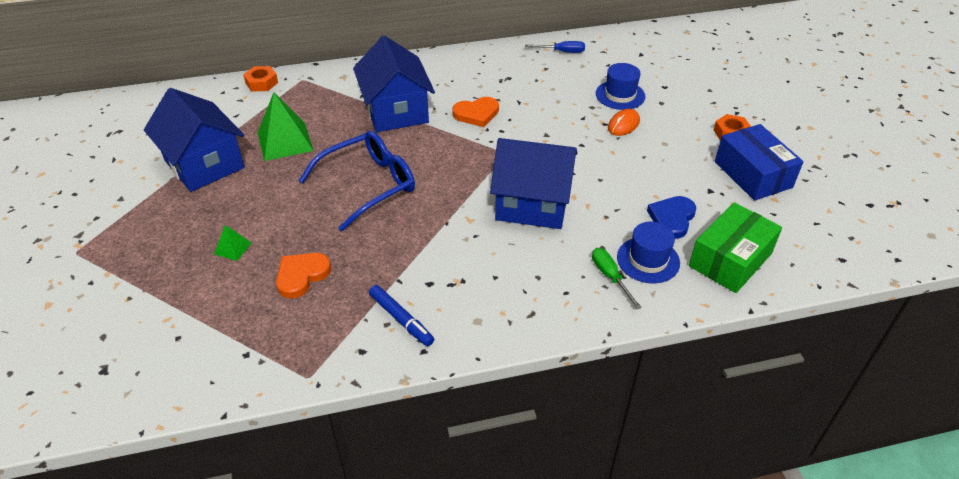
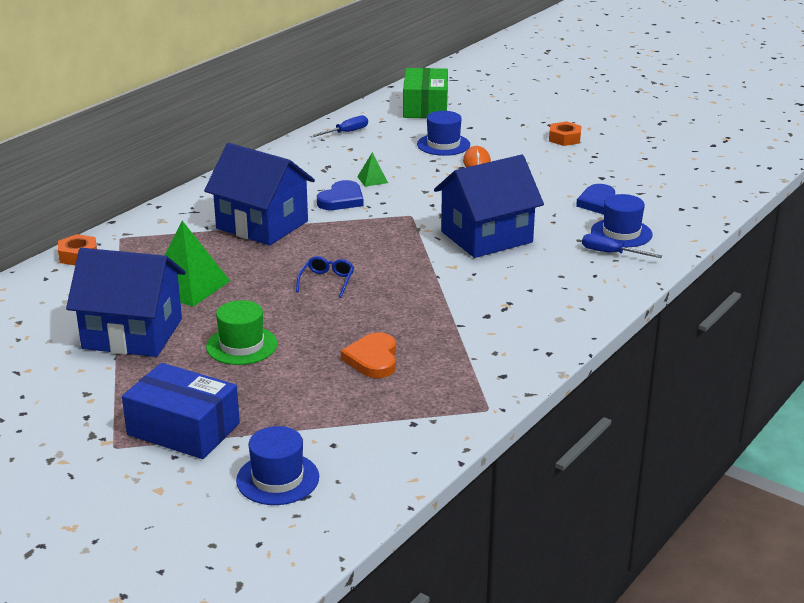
camera: 40 degrees left, 15 degrees down
(111, 344) = (277, 479): none -> blue hat
(233, 248) = (276, 372): green pyramid -> green pyramid (372, 179)
(245, 212) = (241, 345): none -> green hat
(368, 185) = (327, 281): blue glasses -> blue glasses, size x0.46
(401, 319) = (501, 344): blue marker -> none
(476, 114) = (341, 199): orange heart -> blue heart
(610, 277) = (610, 253): green screwdriver -> blue screwdriver
(730, 259) = (673, 210): green box -> green box (425, 107)
(752, 174) = (616, 157): blue box -> blue box (183, 429)

